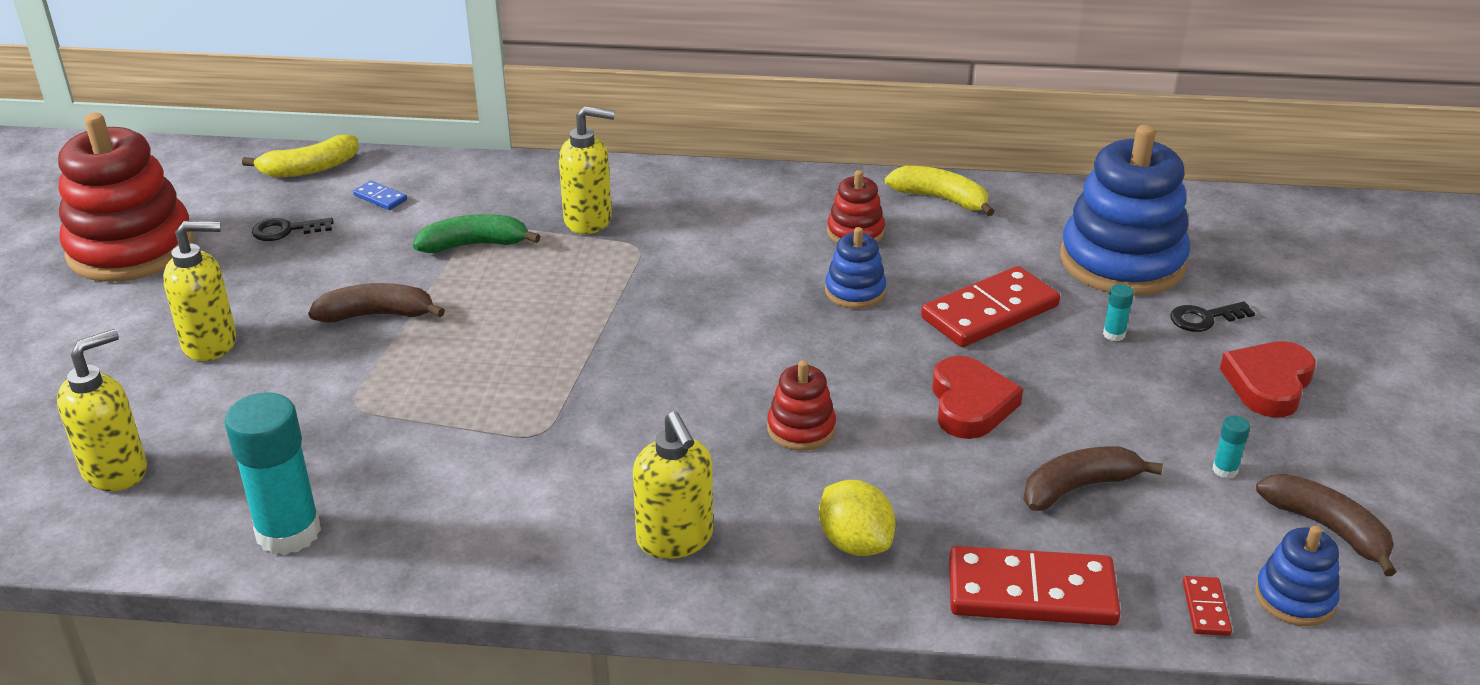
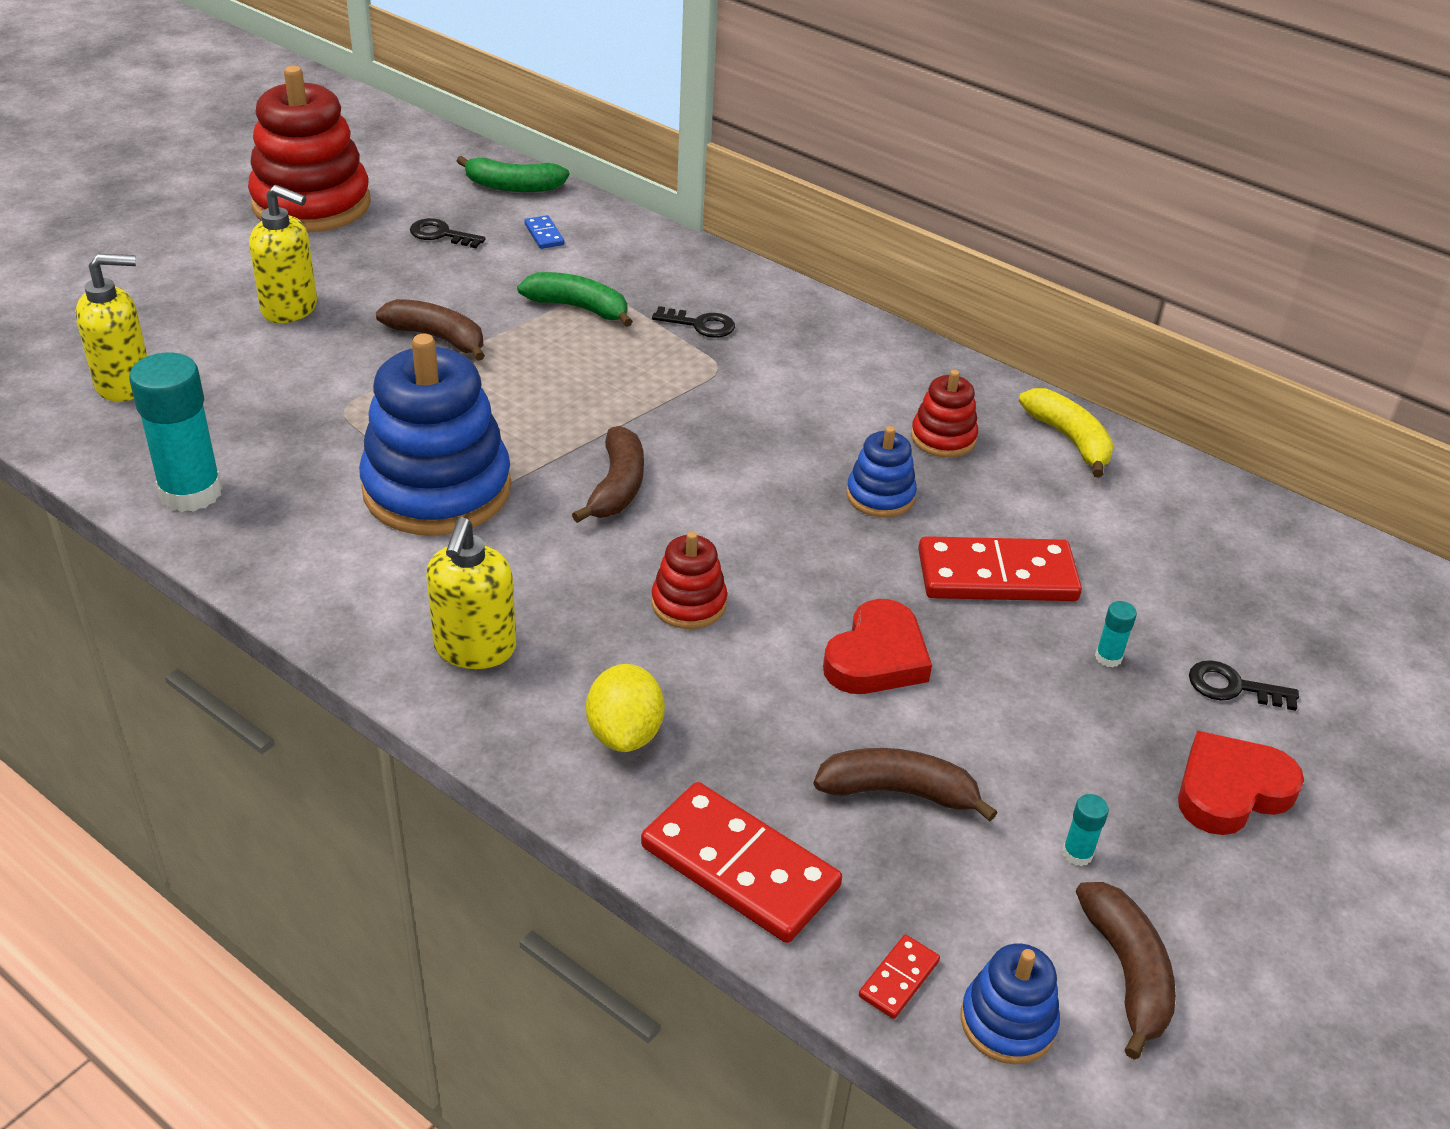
camera: 30 degrees right, 5 degrees up
(309, 169) = (513, 186): yellow banana -> green banana
(589, 220) = (700, 325): yellow soap dispenser -> black key
(654, 368) = (617, 487): none -> brown banana
(1122, 262) = (1202, 586): blue stacking toy -> blue stacking toy (437, 489)

